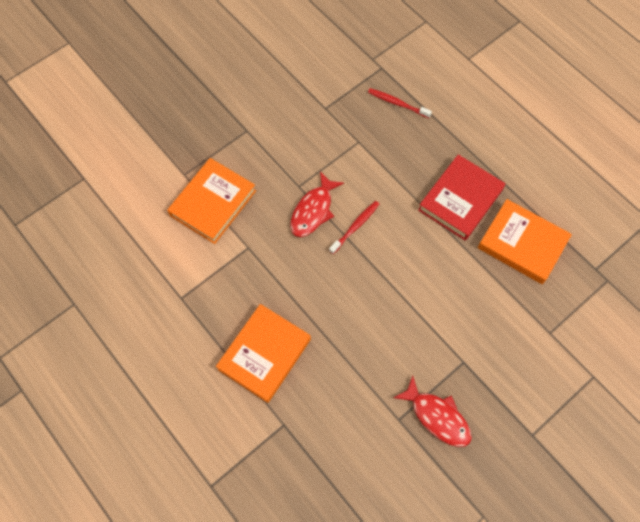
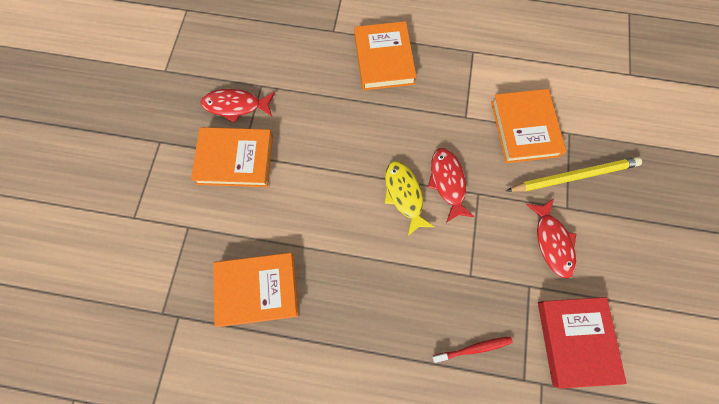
camera: 140 degrees right, 5 degrees up
(217, 145) = (574, 176): none -> yellow pencil
(281, 119) = (552, 242): none -> red fish
(355, 226) = (404, 195): red toothbrush -> yellow fish
(460, 200) = (339, 290): red book -> red book (576, 341)
(472, 362) = (235, 159): none -> orange book

